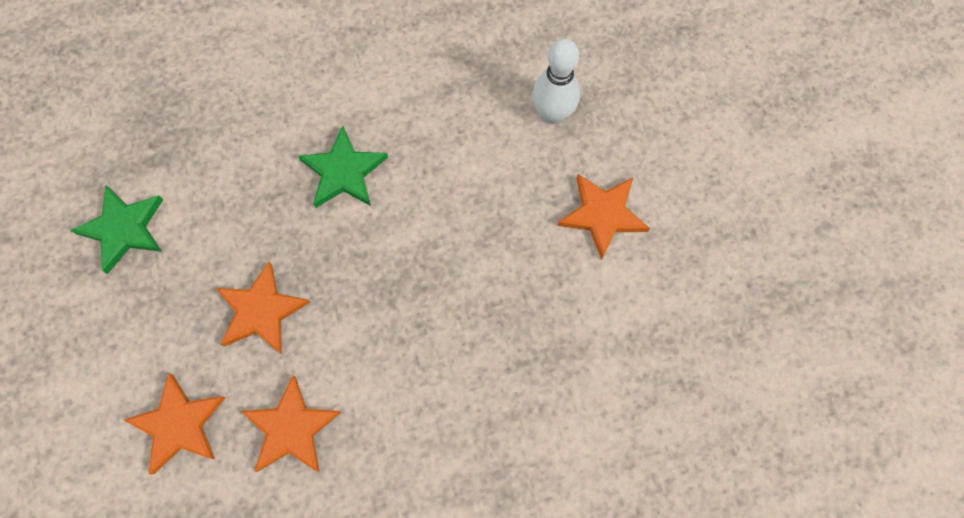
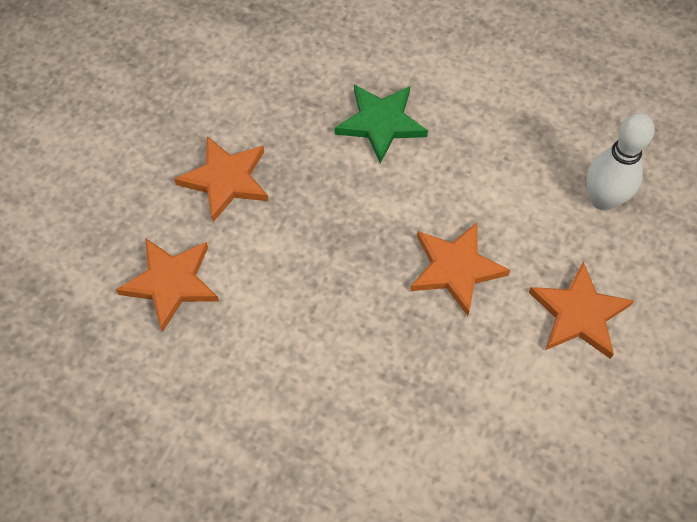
camera: 40 degrees right, 10 degrees down
(124, 229) = (180, 50): green star -> none
(179, 424) = (94, 216): orange star -> orange star (455, 268)

